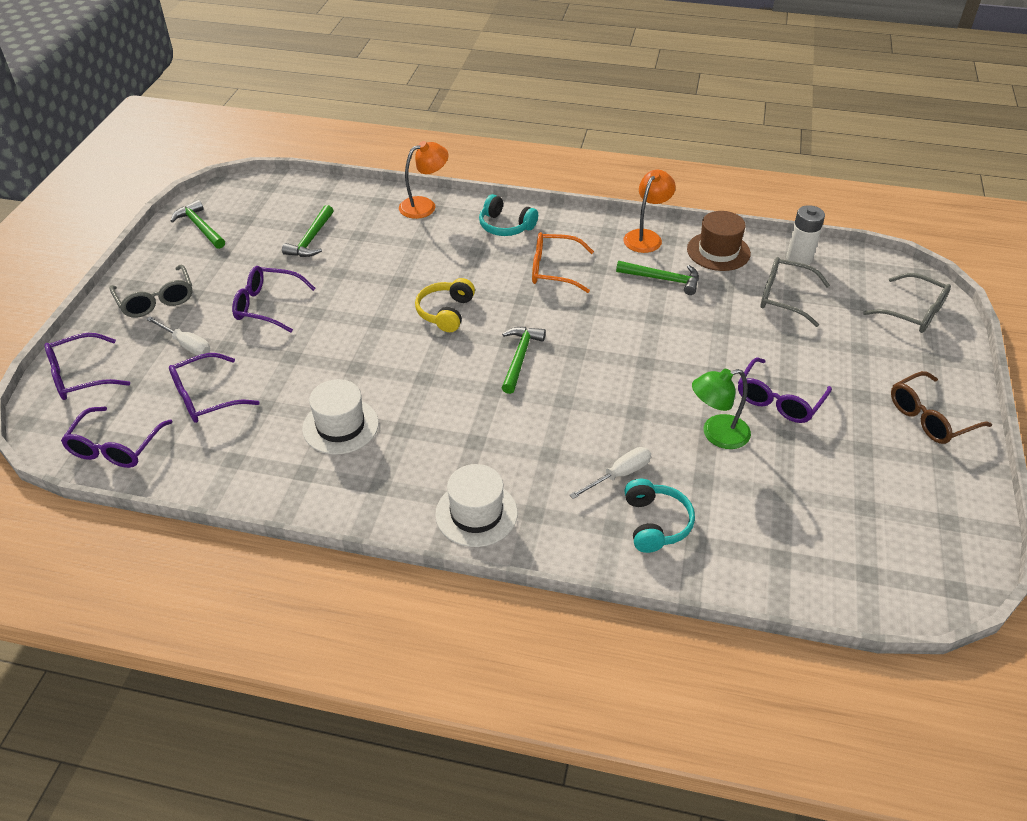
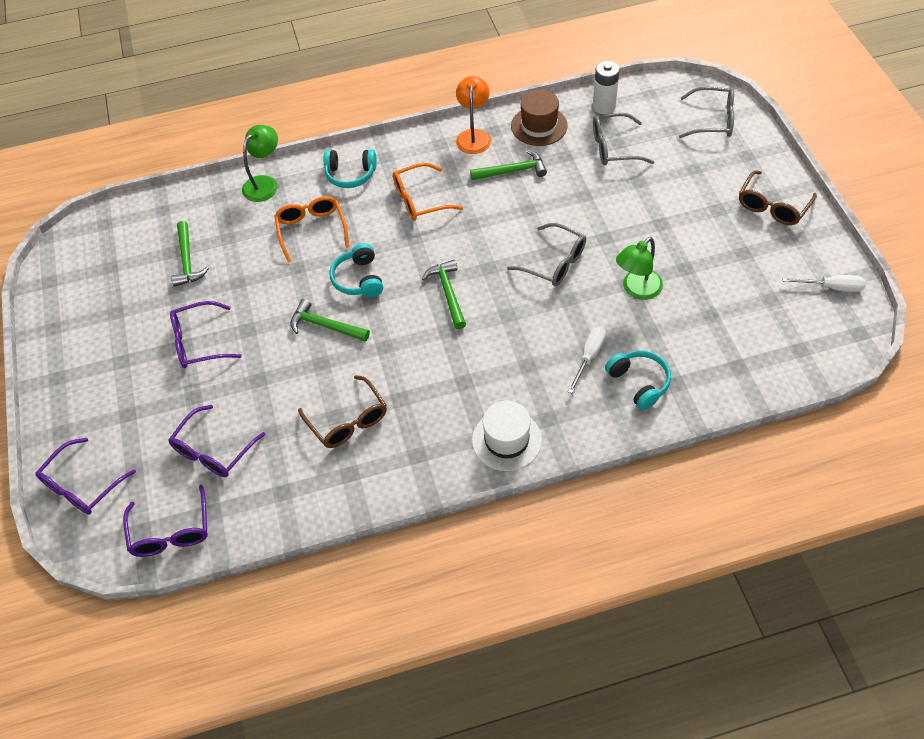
camera: 25 degrees left, 10 degrees up
(156, 300) = (90, 383): grey glasses -> grey glasses (554, 262)
(186, 345) = (156, 412): white screwdriver -> white screwdriver (832, 287)
(200, 227) = (71, 293): green hammer -> green hammer (325, 326)
(340, 426) = (348, 420): white hat -> brown glasses
(424, 205) = (265, 183): orange lamp -> green lamp
(435, 257) = (312, 230): none -> orange glasses
(445, 312) = (358, 279): yellow headphones -> turquoise headphones
(779, 400) = (663, 240): purple glasses -> none

